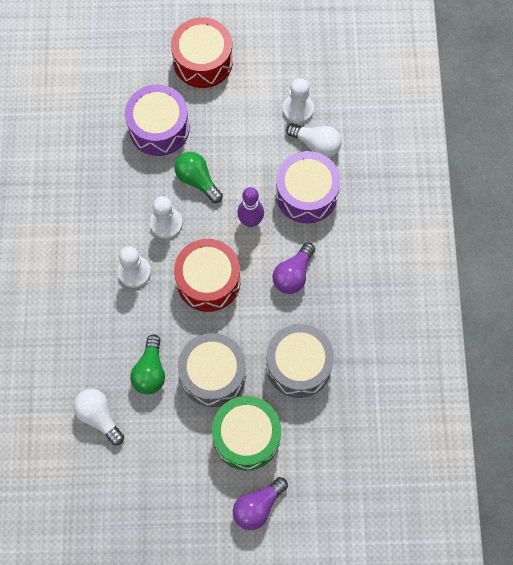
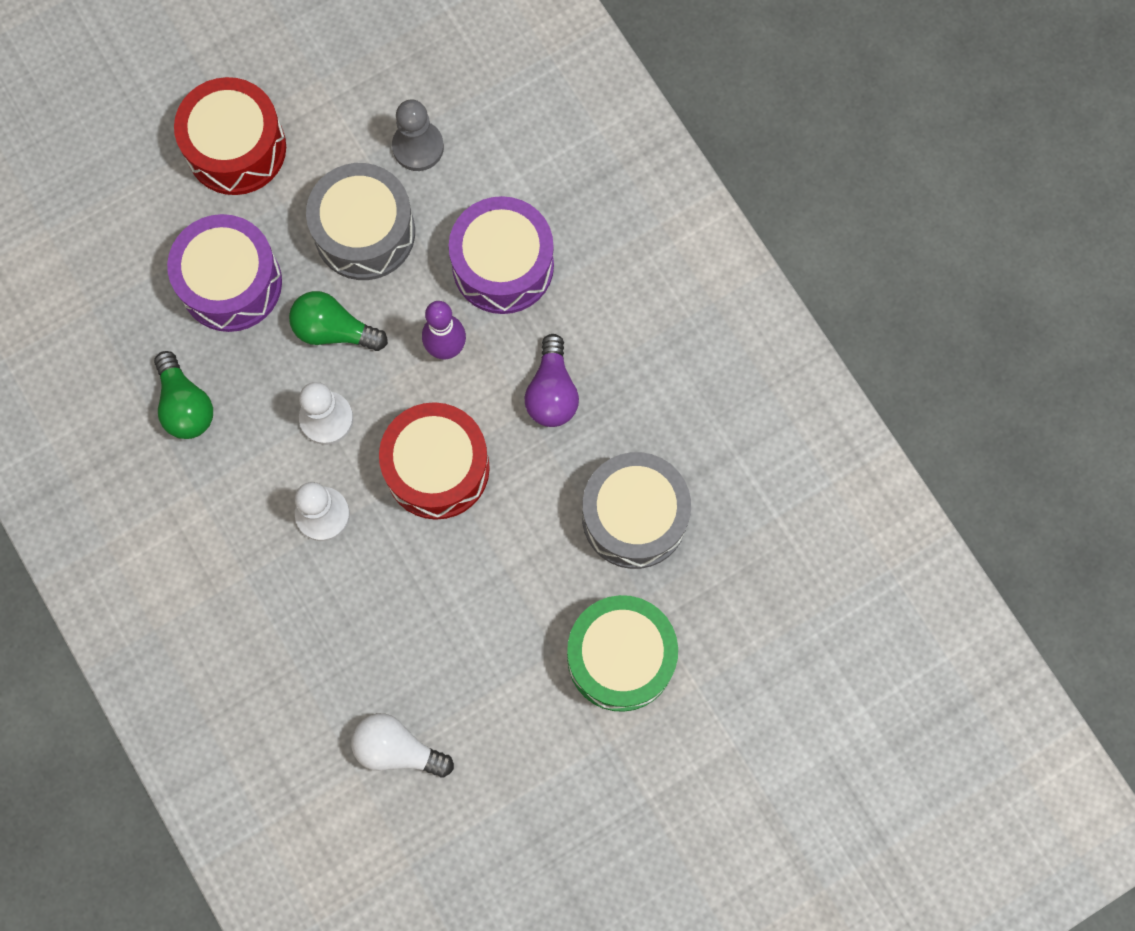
camera: 30 degrees left, 5 degrees up
(150, 371) = (431, 643): green light bulb -> green light bulb (185, 405)
(213, 374) = (522, 597): grey drum -> grey drum (364, 232)
(258, 506) = (692, 744): purple light bulb -> none
(298, 109) = (418, 147): white pawn -> grey pawn
(316, 145) = (475, 185): white light bulb -> none

